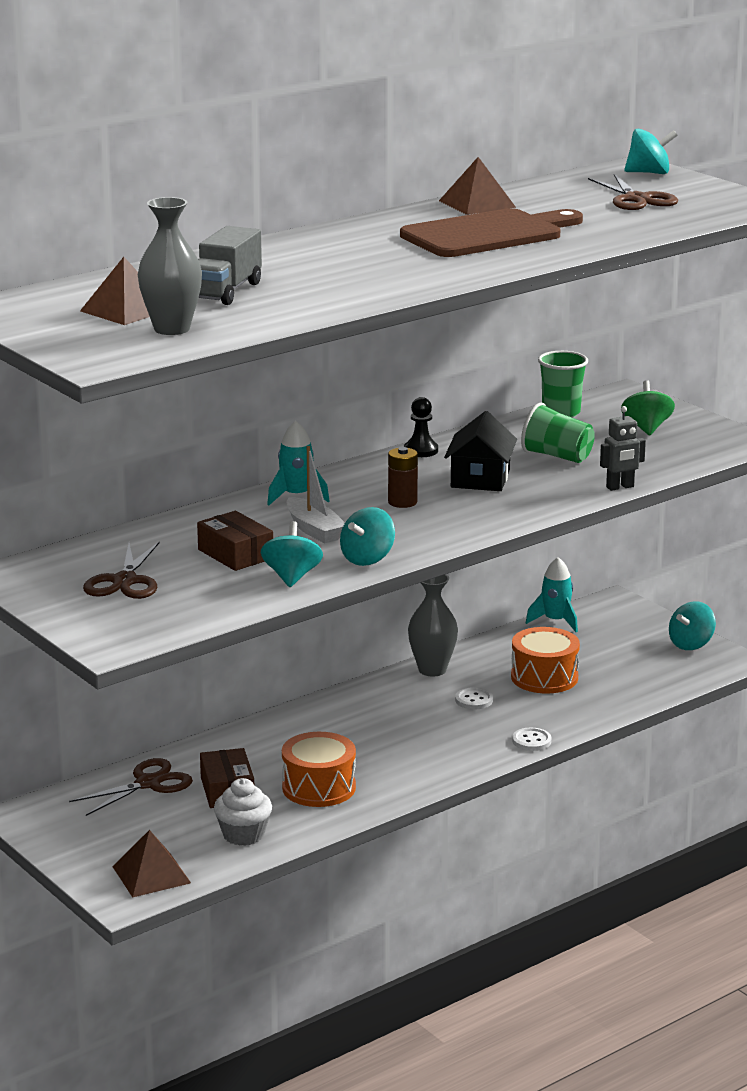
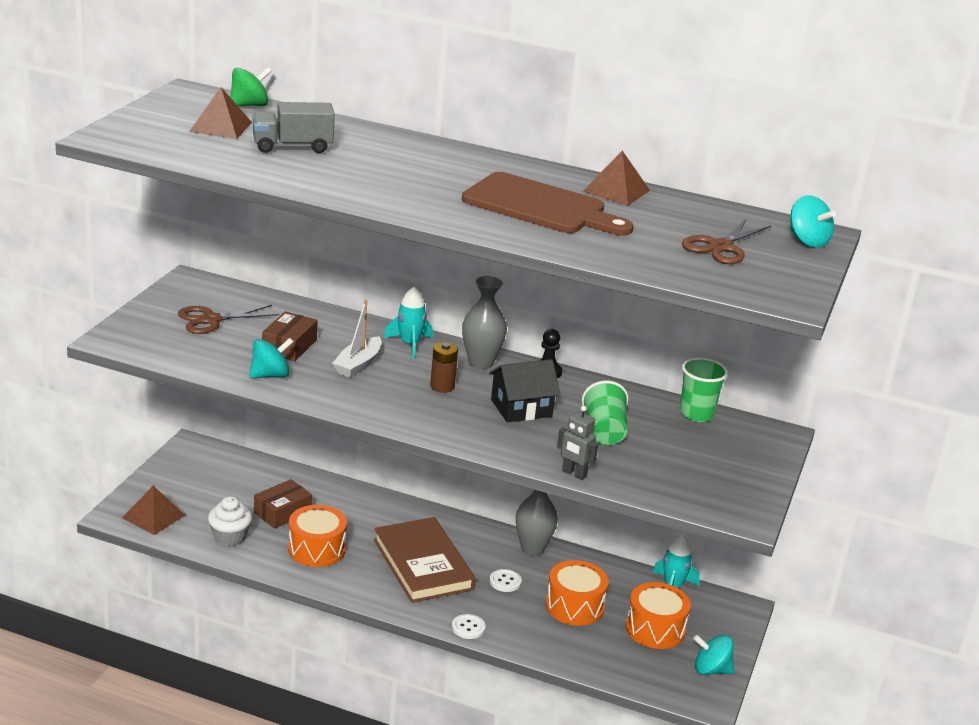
camera: 55 degrees right, 5 degrees up
(148, 783) = (266, 479): brown scissors -> none
(172, 329) = (194, 145): grey vase -> grey vase (481, 363)
(367, 559) = (327, 396): turquoise spinning top -> none
(404, 735) = (423, 564): none -> brown book
(612, 650) = (655, 629): none -> orange drum
(646, 428) = (714, 460): green spinning top -> green spinning top (249, 105)

